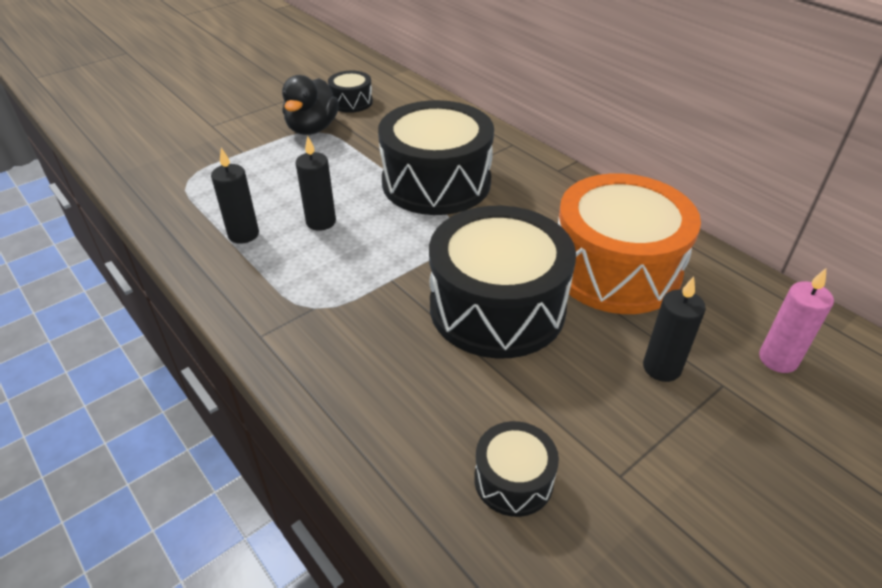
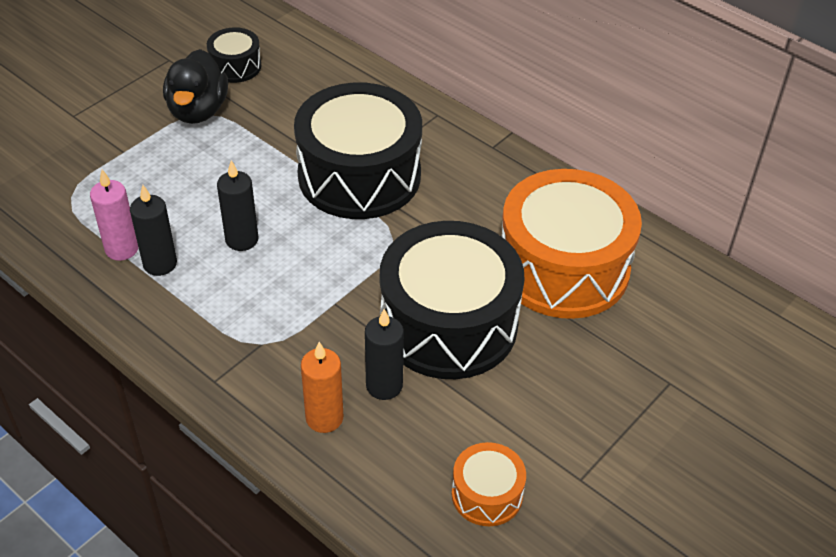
camera: 10 degrees left, 5 degrees up
(357, 381) = (324, 418): none -> orange candle
(513, 480) = (487, 494): black drum -> orange drum
(661, 368) = (613, 372): black candle -> black candle (384, 386)
(778, 359) = (720, 351): pink candle -> pink candle (122, 249)

